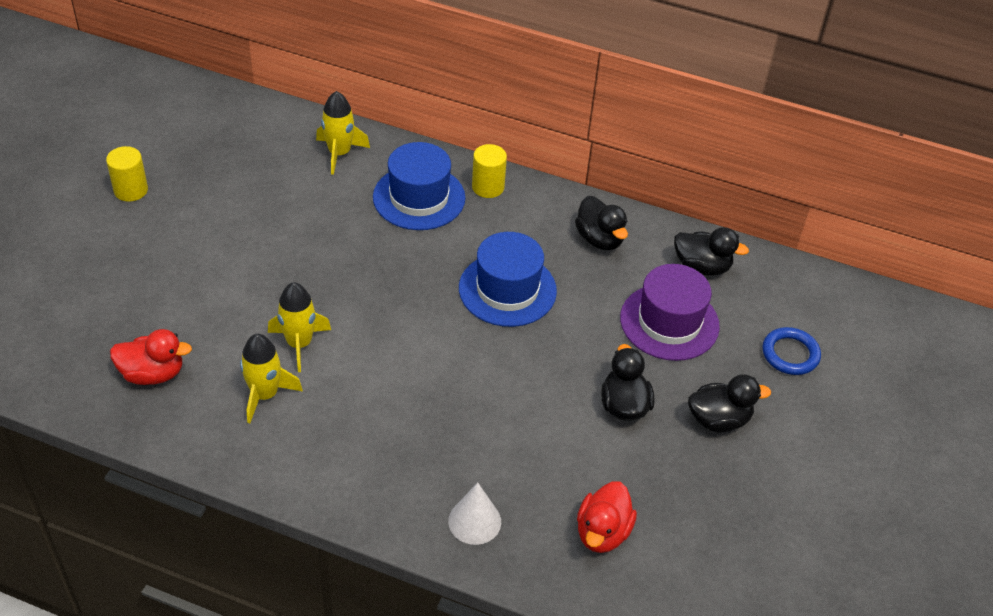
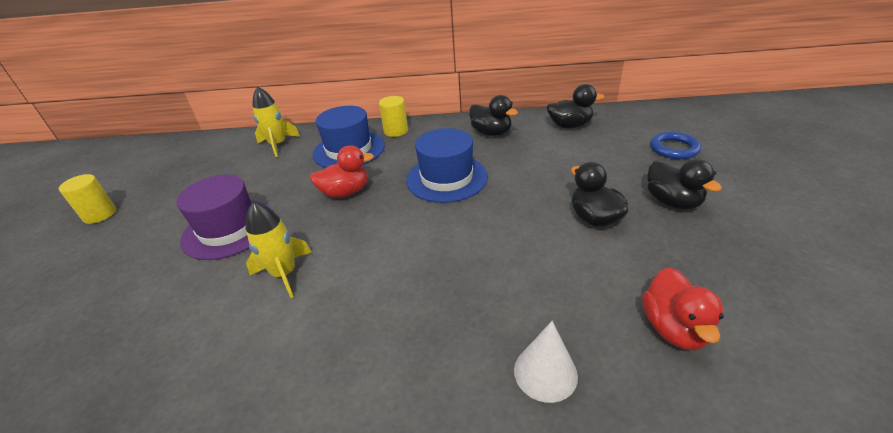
camera: 15 degrees left, 10 degrees down
(153, 374) = (125, 358): red duck -> red duck (345, 192)
(265, 394) = (261, 332): yellow rocket -> none
(669, 322) = (577, 158): purple hat -> purple hat (229, 229)
(718, 420) = (672, 202): black duck -> black duck turned 90 degrees clockwise

